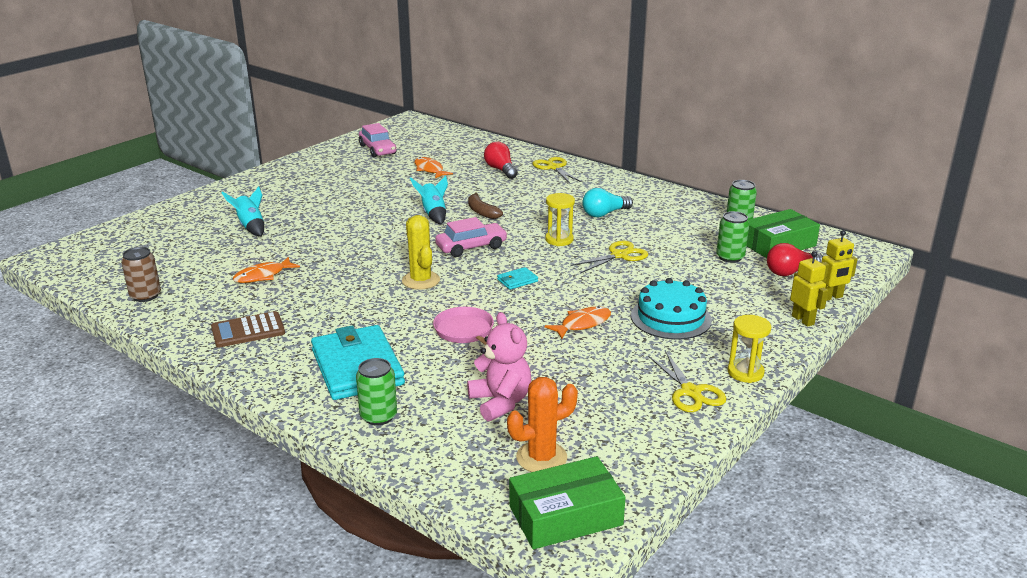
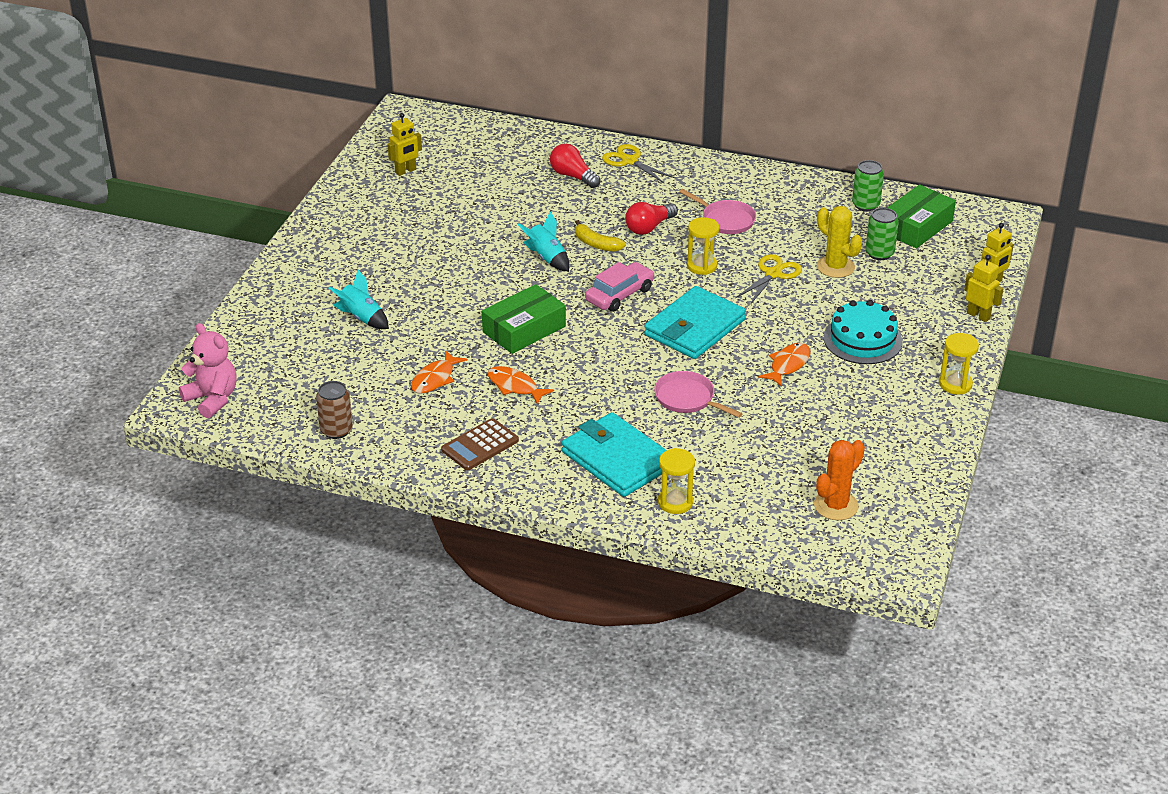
camera: 20 degrees left, 10 degrees up
(377, 150) = (406, 171): pink car -> yellow robot
(378, 416) = (675, 502): green can -> yellow hourglass
(421, 280) = (600, 349): yellow cactus -> yellow cactus (835, 267)
(429, 170) = (492, 192): orange fish -> orange fish (515, 386)
(482, 212) = (596, 244): brown banana -> yellow banana
(500, 402) = (769, 463): pink teddy bear -> pink teddy bear (212, 399)
(517, 280) = (694, 327): turquoise wallet -> turquoise wallet, size x2.46
(565, 515) = (884, 548): green box -> green box (524, 329)
(604, 214) = (725, 220): turquoise light bulb -> pink pan
(690, 392) = (920, 415): yellow scissors -> none
(790, 272) = (943, 260): red light bulb -> red light bulb (649, 227)

